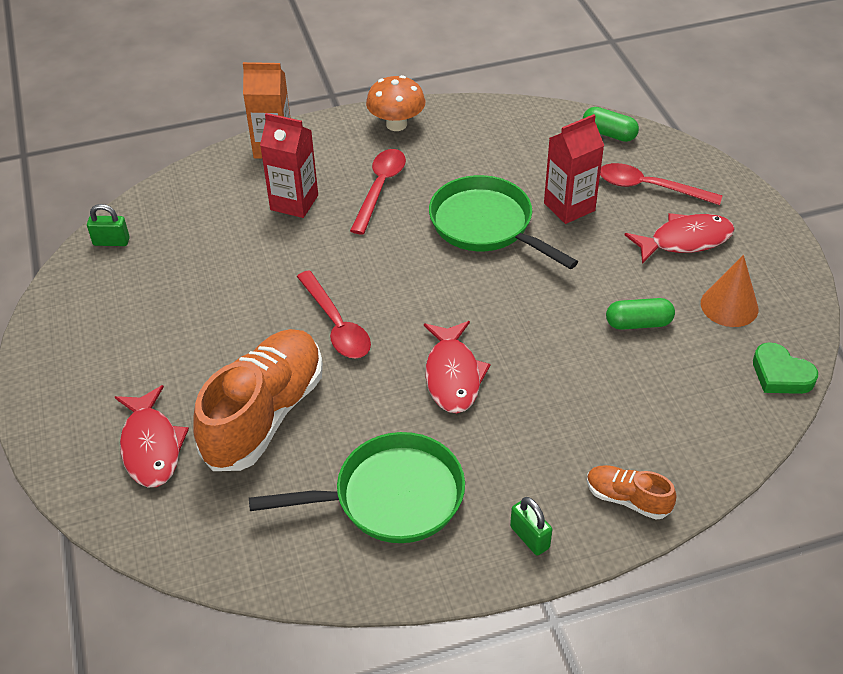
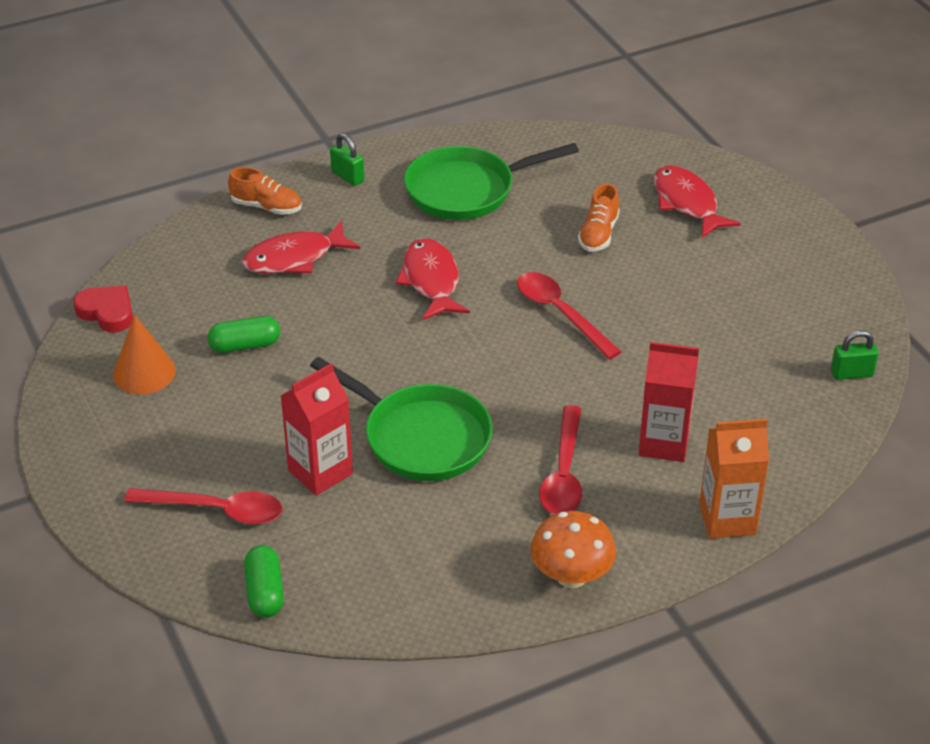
camera: 170 degrees right, 5 degrees down
(264, 415) = (598, 234): orange shoe -> orange shoe, size x0.47
(609, 134) = (265, 592): green capsule -> green capsule turned 60 degrees clockwise
(685, 240) = (180, 442): red fish -> red fish (294, 258)
(781, 374) = (107, 312): green heart -> red heart

